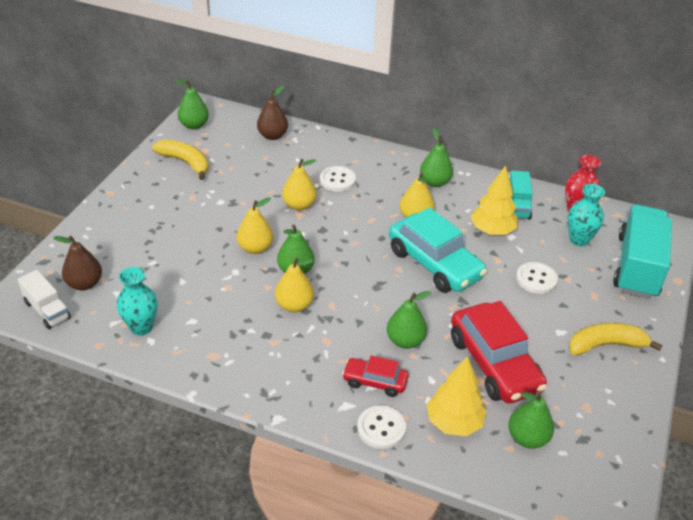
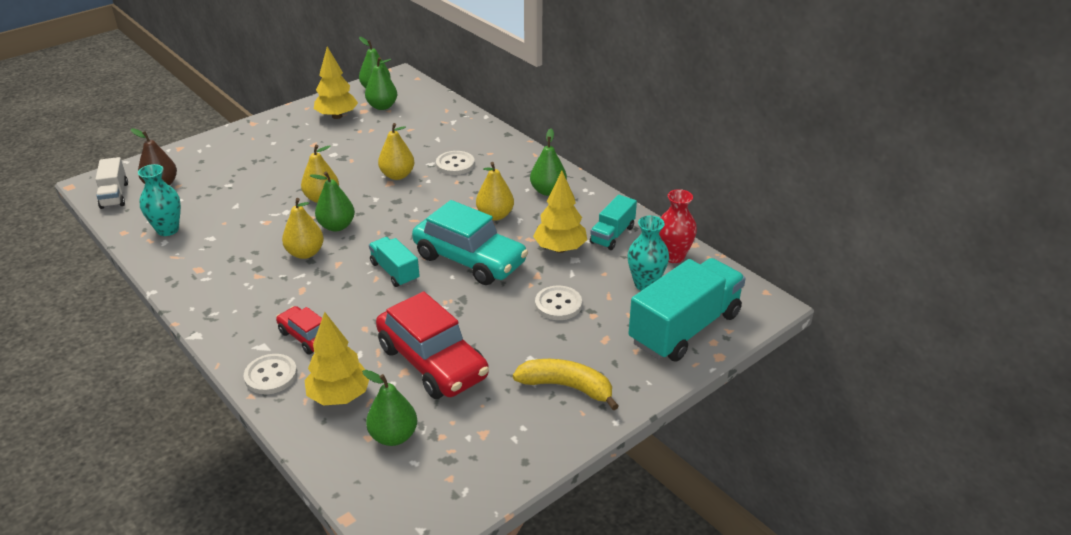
camera: 30 degrees right, 5 degrees down
(185, 162) = (337, 116): yellow banana -> yellow tree
(272, 136) = (435, 114): brown pear -> none
(386, 296) = (395, 272): none -> turquoise truck
(405, 341) = (370, 314): green pear -> green pear (382, 106)
(434, 264) = (470, 260): turquoise car -> turquoise car turned 45 degrees counterclockwise
(494, 364) = (432, 362): red car -> red car turned 45 degrees counterclockwise

